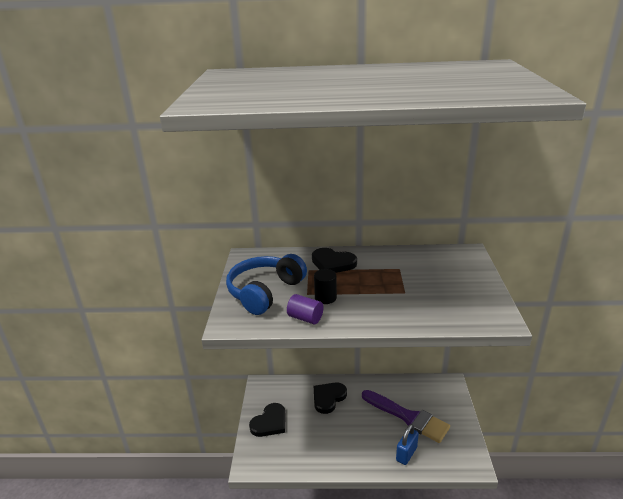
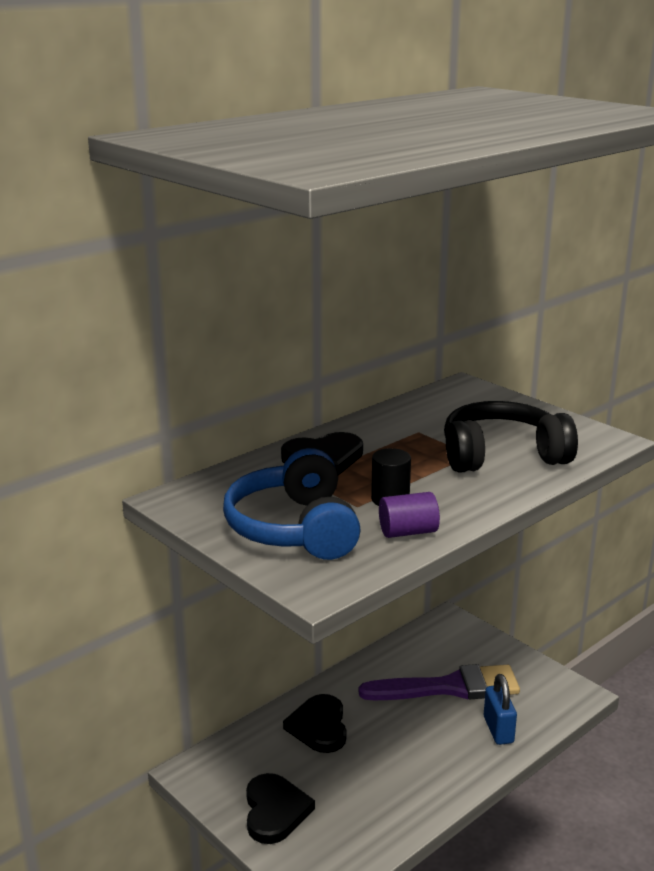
camera: 45 degrees left, 5 degrees down
(419, 300) = (502, 455): none -> black headphones

